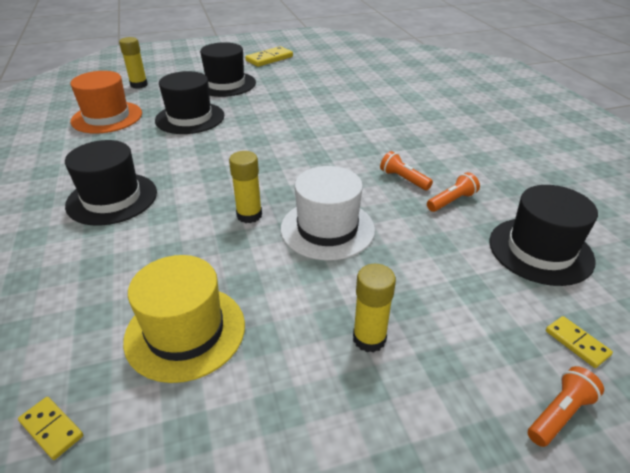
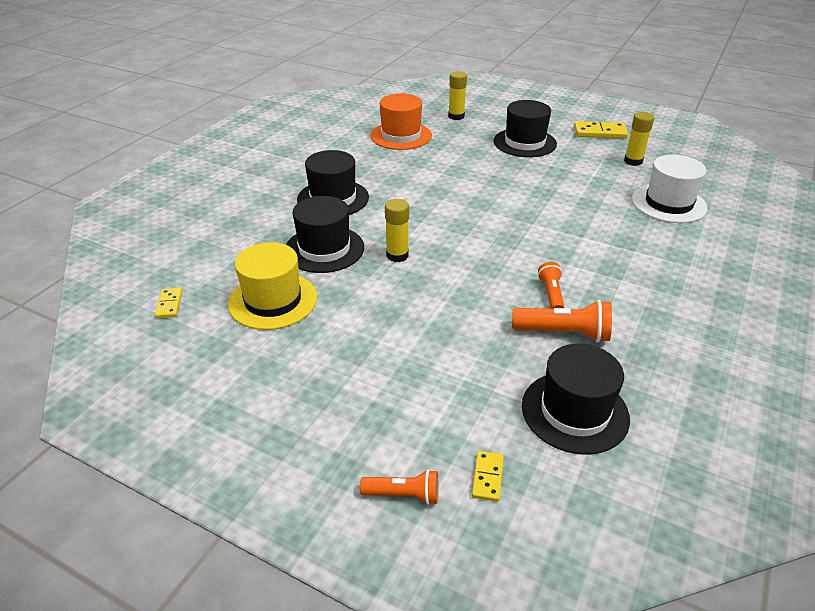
camera: 45 degrees right, 0 degrees up
(190, 118) = (456, 161): black hat -> black hat (324, 249)
(327, 229) = (434, 294): white hat -> white hat (668, 203)
(369, 338) = (358, 373): yellow glue stick -> yellow glue stick (633, 161)
(452, 201) = (564, 333): orange flashlight -> orange flashlight, size x1.58

